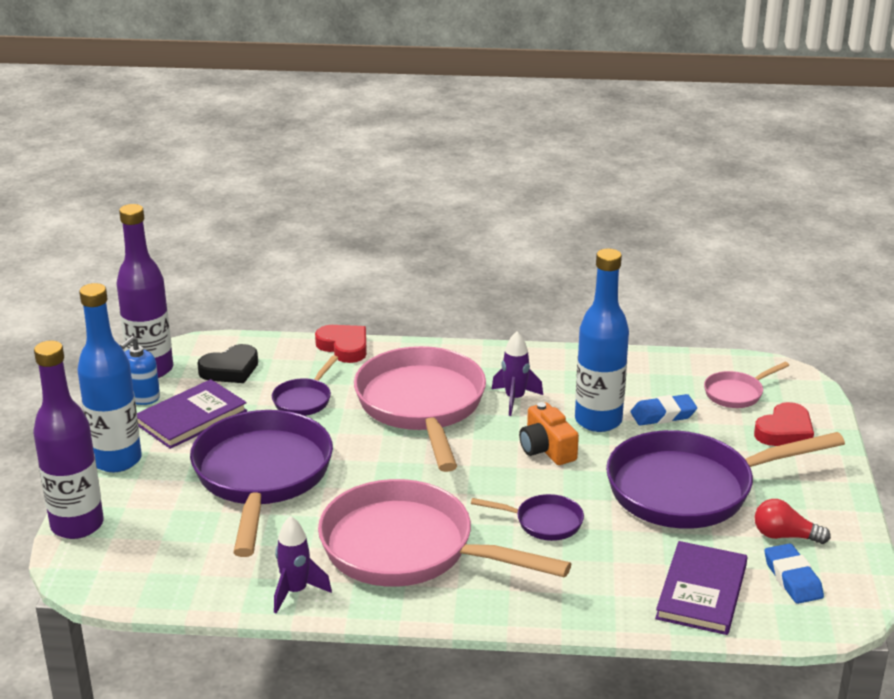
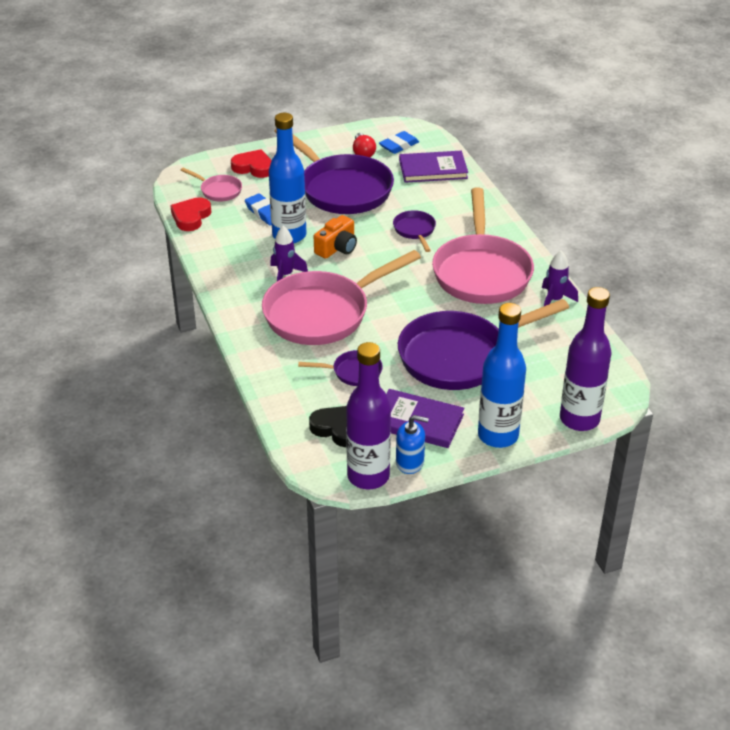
camera: 115 degrees left, 10 degrees up
(344, 347) = (263, 379): red heart -> red heart (191, 217)

